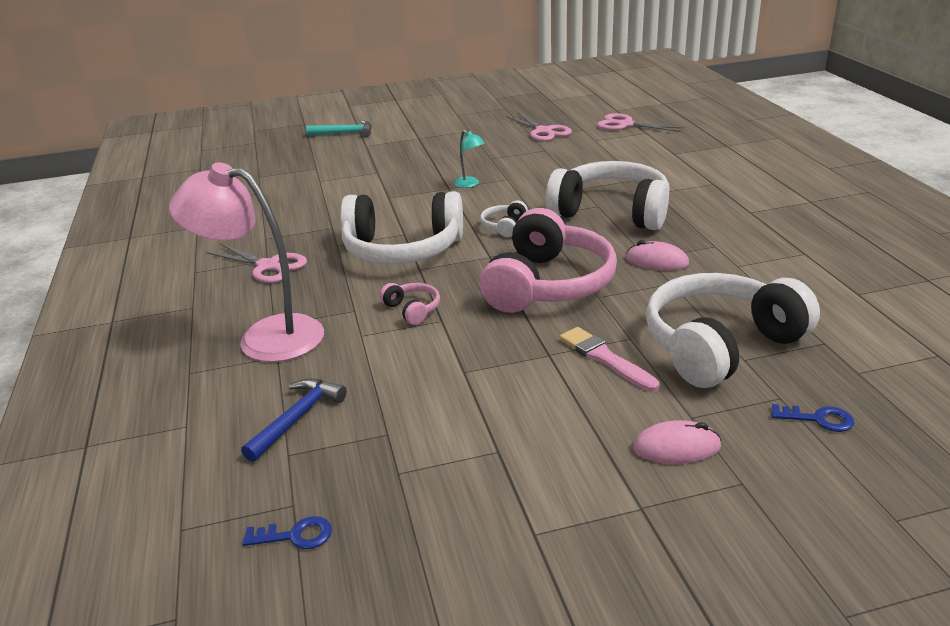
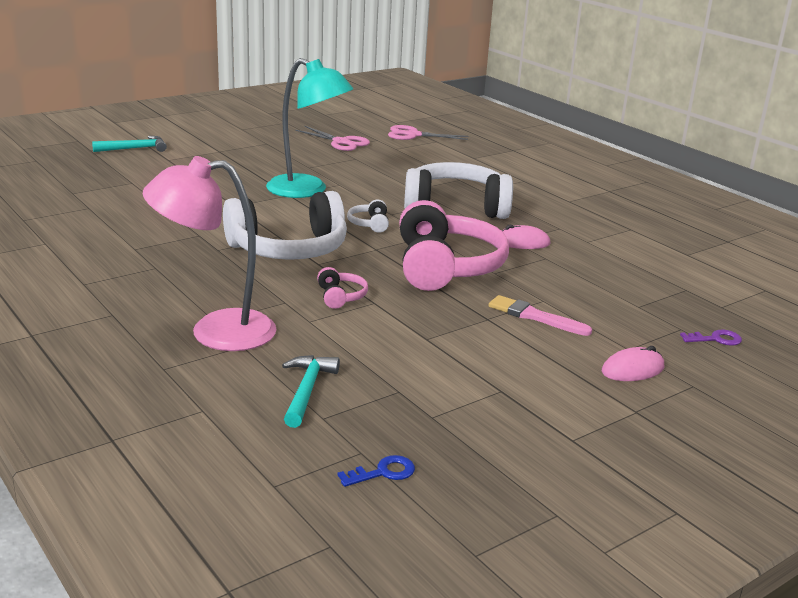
camera: 25 degrees left, 5 degrees down
(268, 266) = (162, 273): pink scissors -> none
(297, 418) = (307, 390): blue hammer -> turquoise hammer
(412, 310) = (340, 296): pink headphones -> pink headphones turned 45 degrees clockwise
(470, 184) = (307, 190): turquoise lamp -> turquoise lamp, size x2.38
(720, 345) = (615, 298): white headphones -> none
(819, 419) = (716, 339): blue key -> purple key

